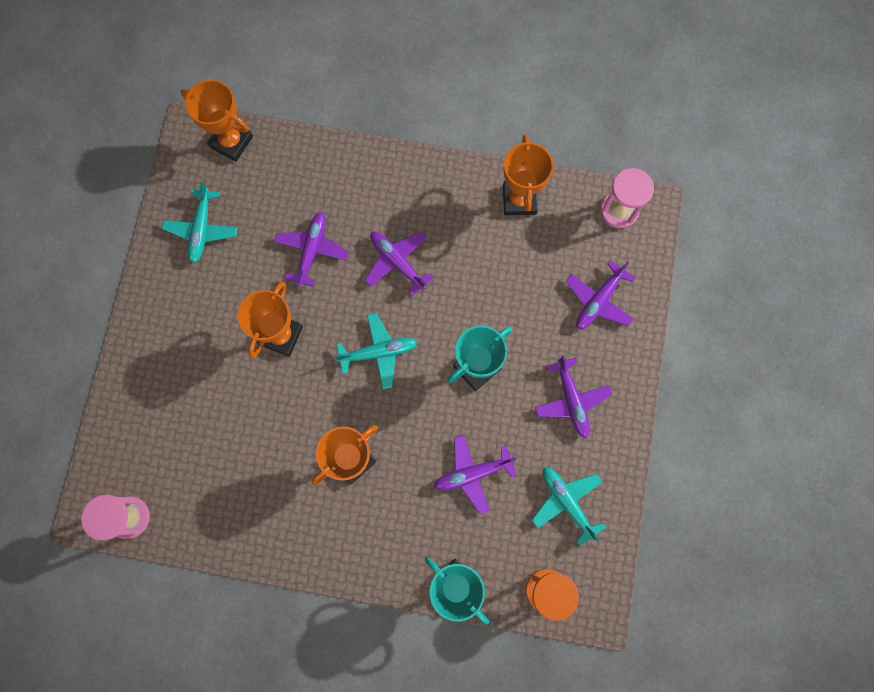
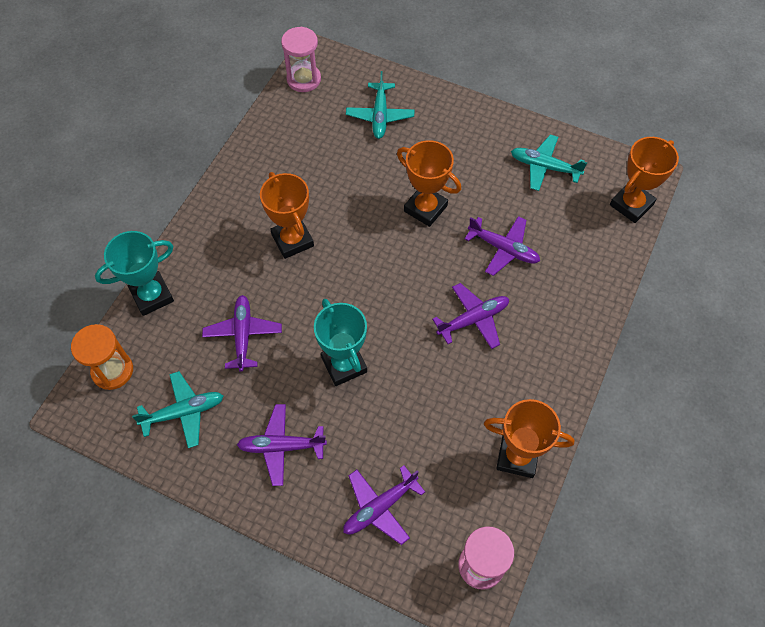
camera: 105 degrees right, 15 degrees down
(379, 352) = (386, 283): turquoise plane -> turquoise plane (380, 116)
(598, 301) = (379, 507): purple plane -> purple plane turned 90 degrees counterclockwise

